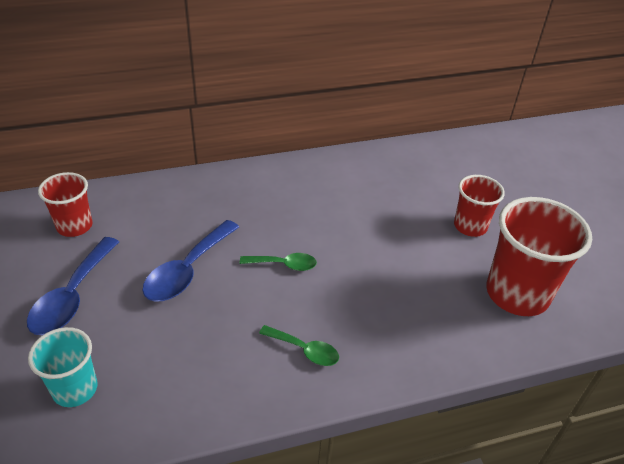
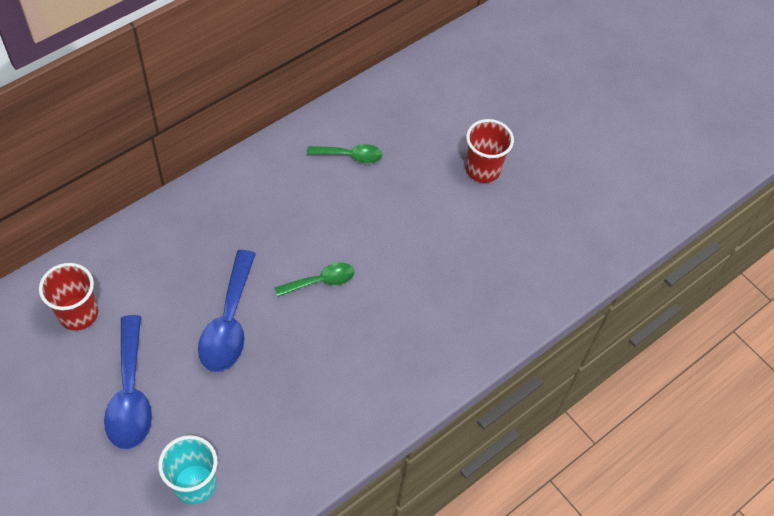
camera: 25 degrees left, 15 degrees up
(305, 350) = (383, 366): green spoon -> green spoon (350, 156)
(517, 294) = (550, 234): red cup -> none

